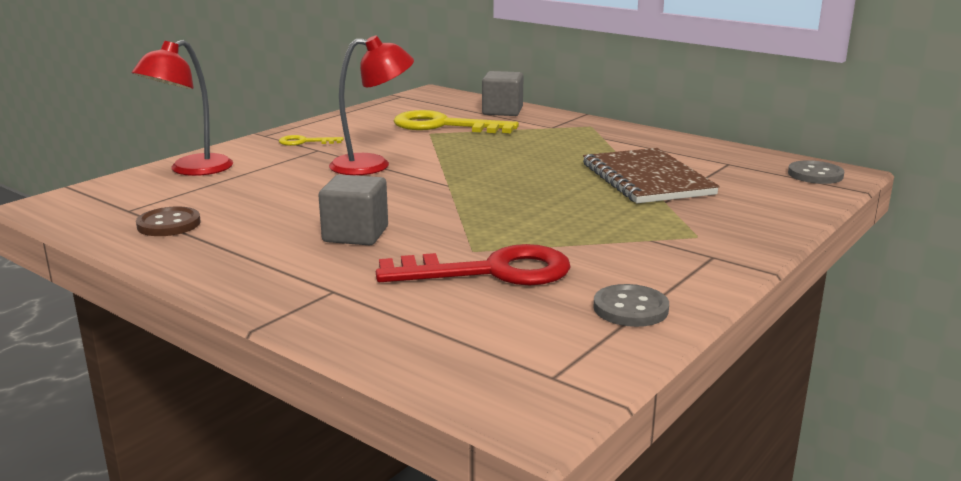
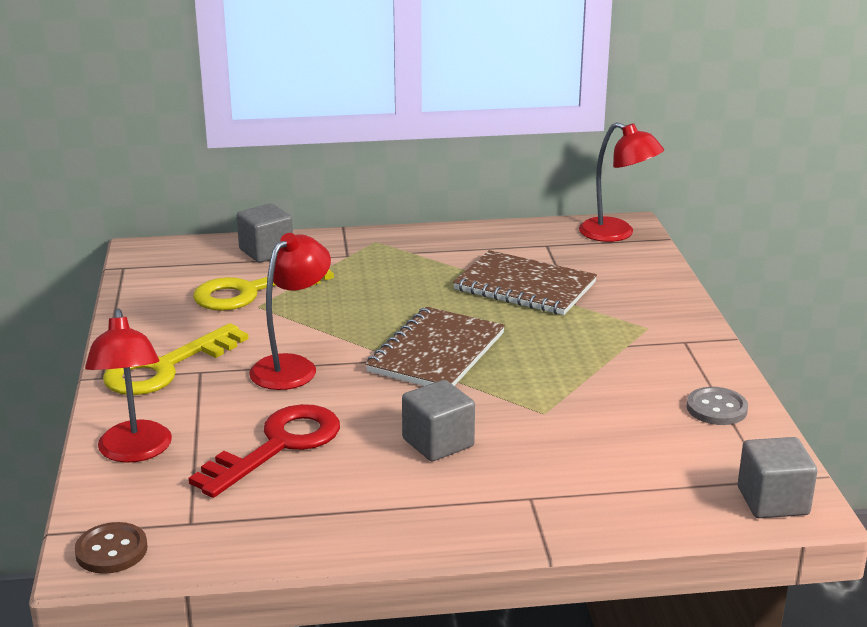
camera: 45 degrees left, 5 degrees up
(169, 224) = (267, 515): brown button -> brown button (111, 550)
(305, 142) = (165, 367): yellow key -> yellow key, size x2.09
(482, 190) = (437, 352): none -> brown notebook
(491, 271) = (591, 424): red key -> red key (278, 446)
(519, 393) = (772, 501): none -> grey cube
(815, 175) = (616, 234): grey button -> red lamp

